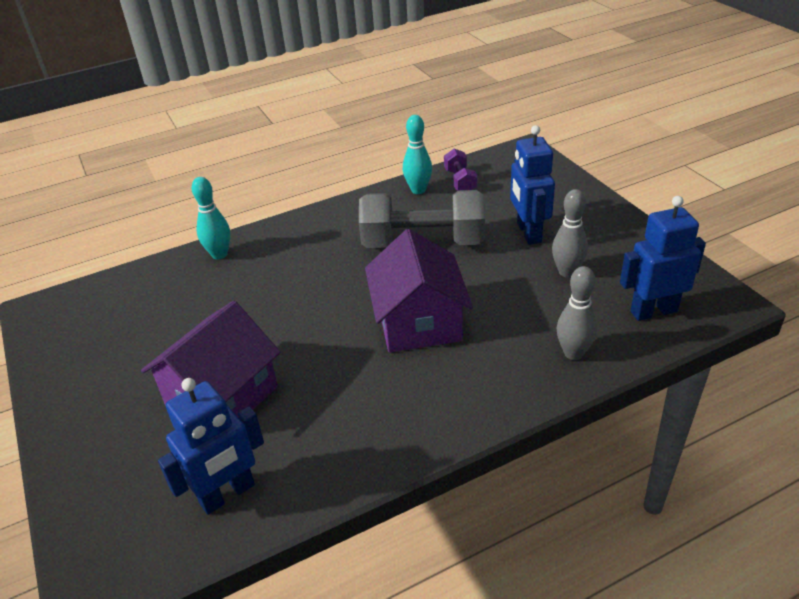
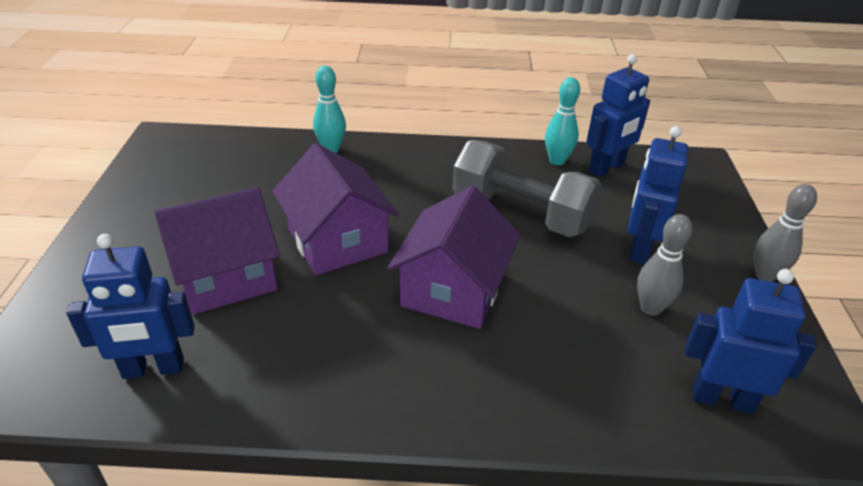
camera: 25 degrees right, 0 degrees up
(294, 326) = (337, 241): none -> purple house
(460, 181) = (606, 168): purple dumbbell -> blue robot
(573, 353) = (589, 401): grey bowling pin -> grey bowling pin (765, 275)

